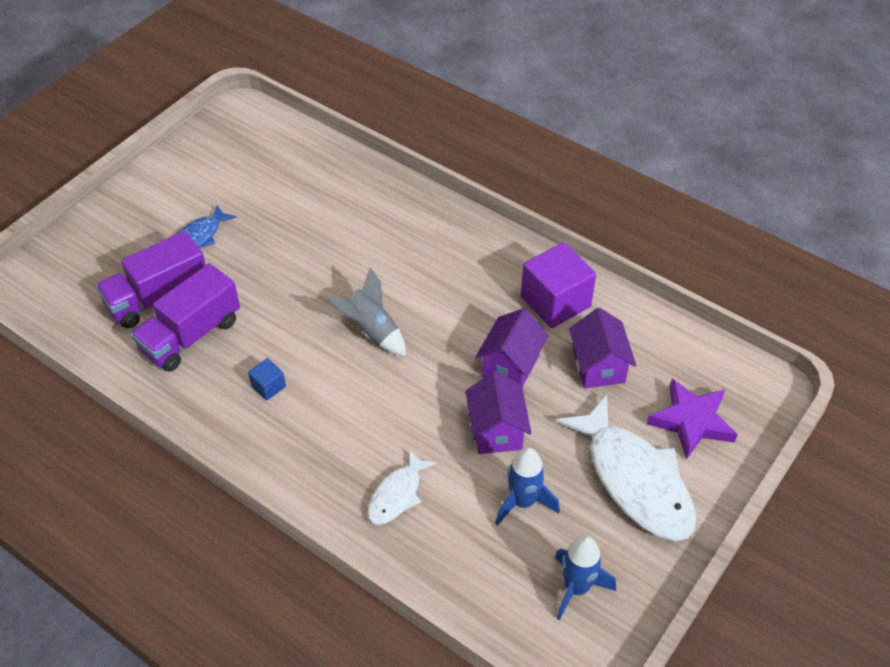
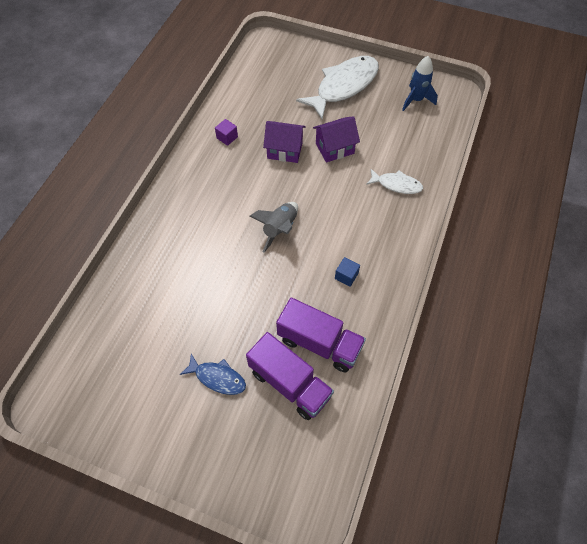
camera: 105 degrees left, 10 degrees up
(523, 502) = (376, 128): blue rocket -> none
(555, 302) = (227, 137): purple cube -> purple cube, size x0.46
(598, 366) = (272, 110): purple house -> none
(691, 421) = (297, 69): purple star -> none

